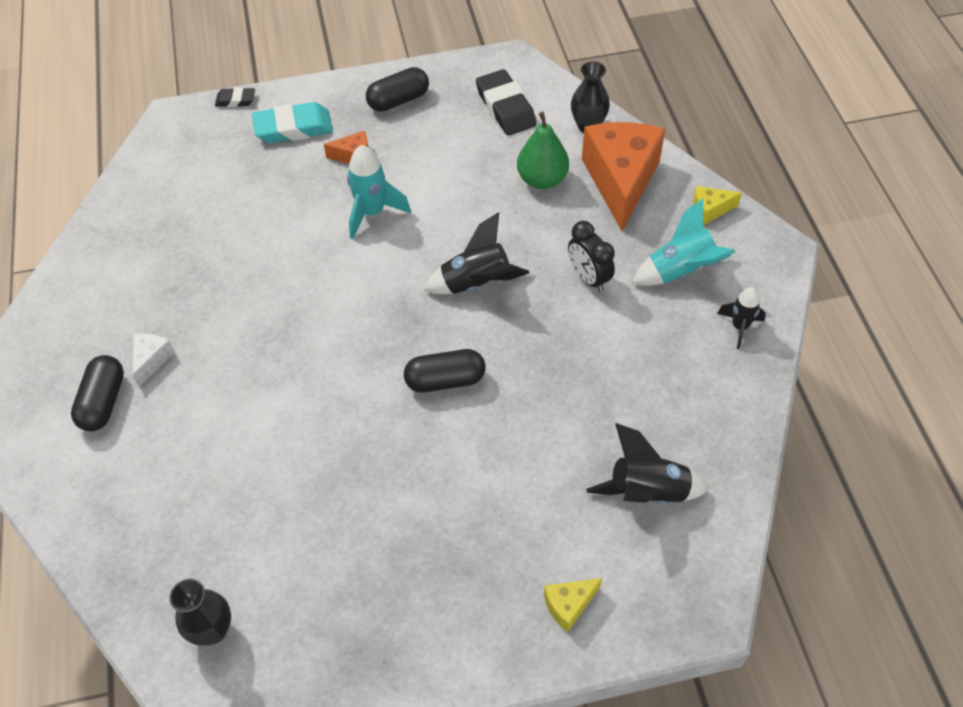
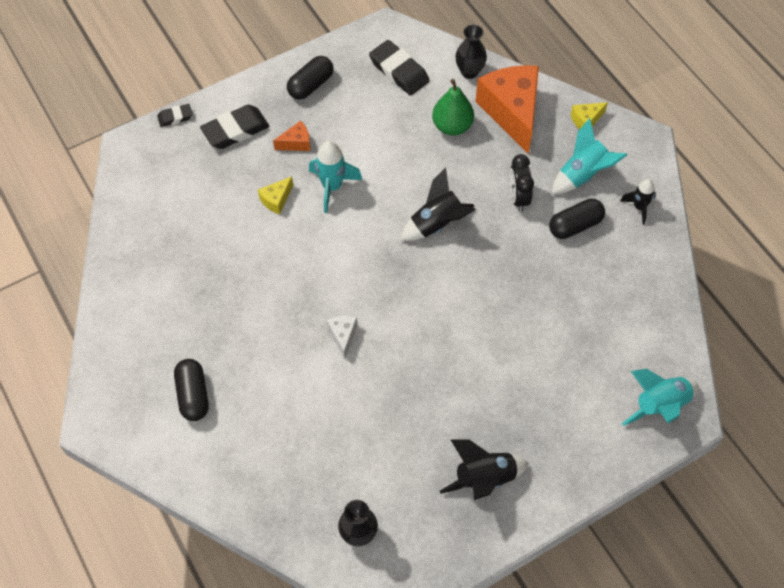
camera: 20 degrees left, 5 degrees up
(152, 360) = (214, 352): white cheese -> white cheese (343, 335)
(293, 128) = (235, 130): turquoise eraser -> black eraser
(445, 380) = (445, 305): black capsule -> black capsule (575, 225)
(568, 605) = (596, 441): yellow cheese -> yellow cheese (276, 200)
(588, 278) = (518, 198): black clock -> black clock turned 45 degrees clockwise
(647, 492) = (619, 347): black rocket -> black rocket (484, 479)
(673, 584) = (660, 405): none -> turquoise rocket

